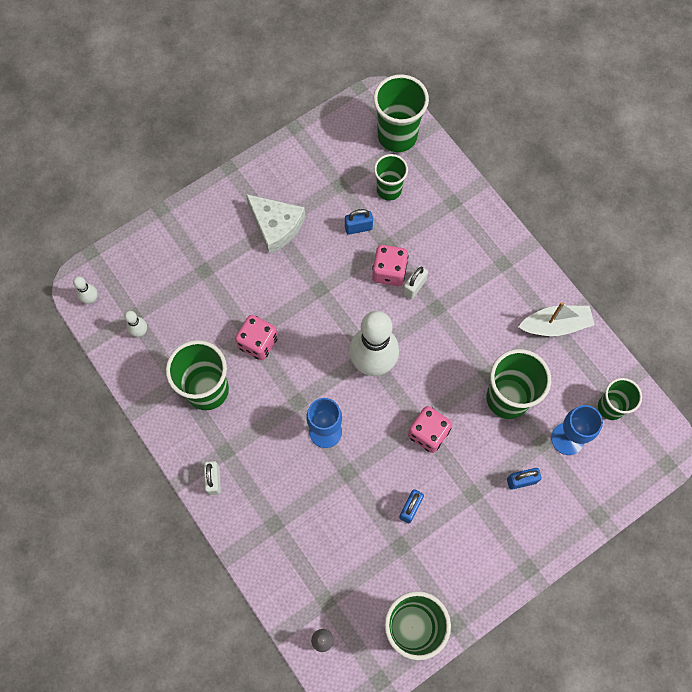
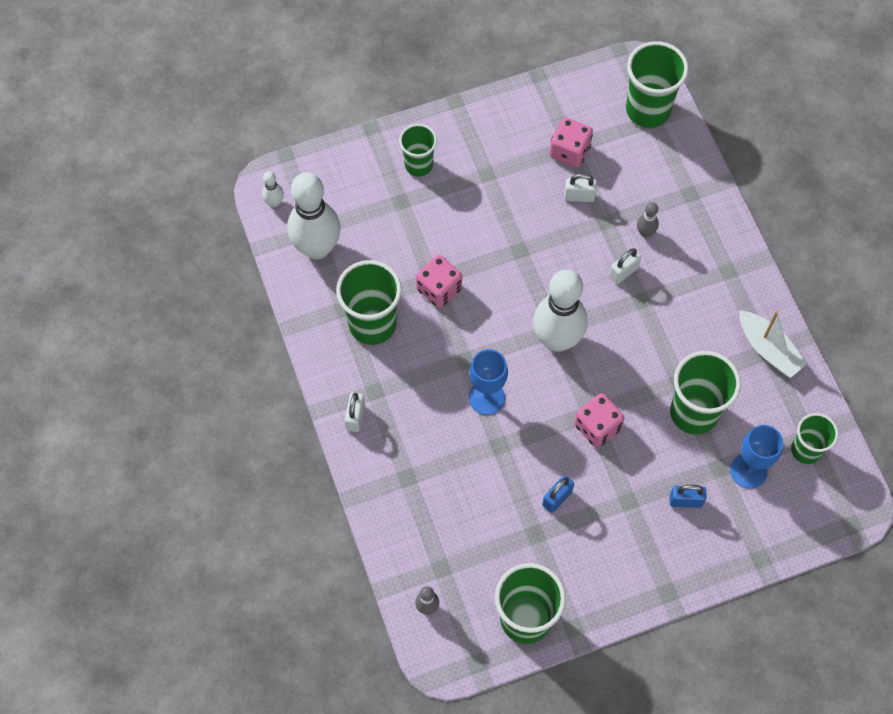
camera: 15 degrees right, 5 degrees down
(140, 332) = (317, 248): white bowling pin -> white bowling pin, size x2.39
(276, 226) = (490, 174): white cheese -> none
(358, 228) = (579, 196): blue padlock -> white padlock
(389, 190) = (623, 164): green cup -> green cup (418, 165)
(389, 271) = (600, 250): pink dice -> pink dice (569, 151)
(423, 246) = (645, 232): none -> grey bowling pin
(555, 325) = (768, 349): white boat -> white boat turned 45 degrees clockwise

